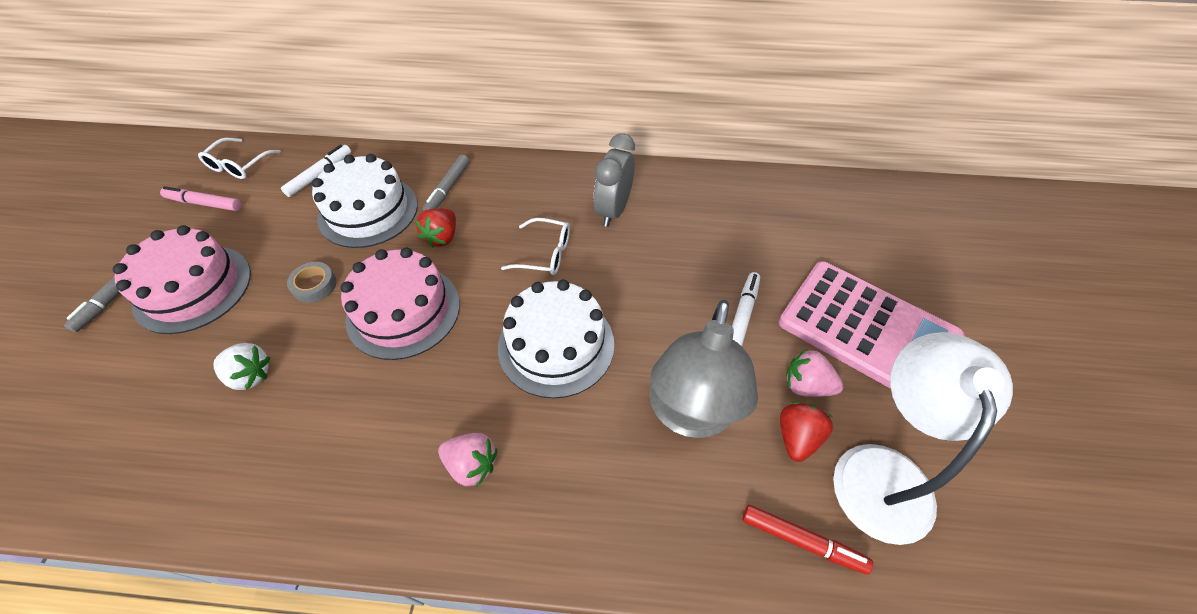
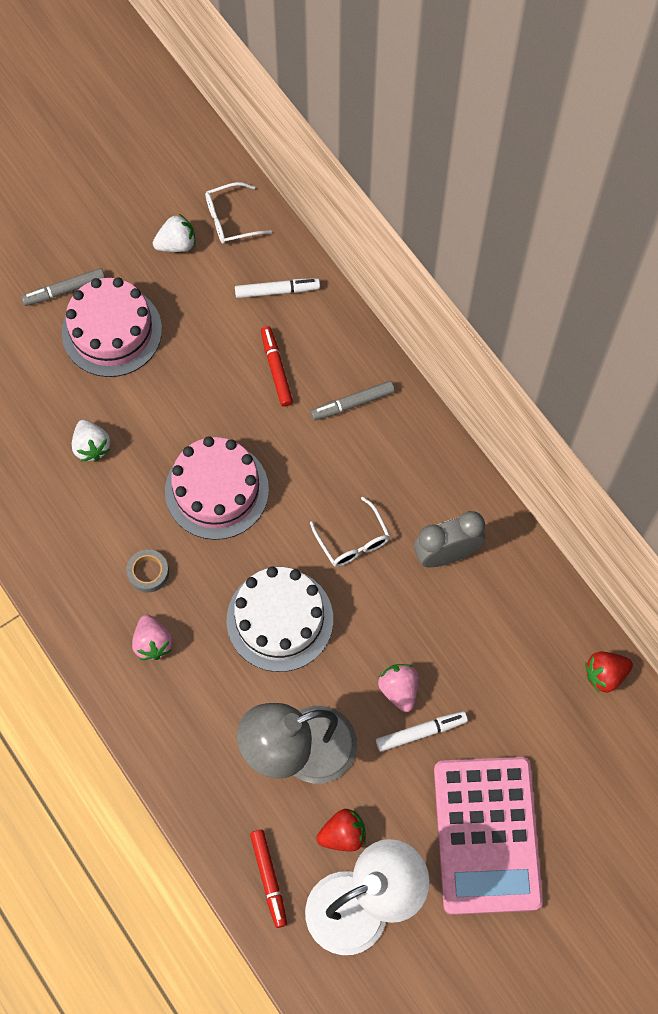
camera: 50 degrees right, 15 degrees up
(204, 203) = (177, 244): pink marker -> white strawberry
(314, 285) = (183, 408): grey tape -> grey tape (148, 572)
(368, 211) = (276, 369): white cake -> red marker
(442, 237) = (301, 450): red strawberry -> red strawberry (605, 675)
(806, 385) = (393, 817): pink strawberry -> pink strawberry (399, 689)

